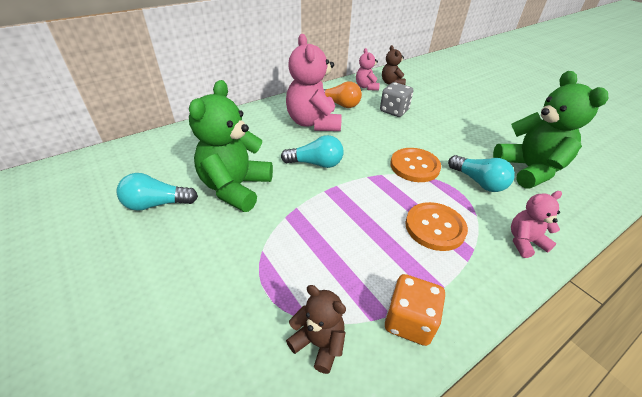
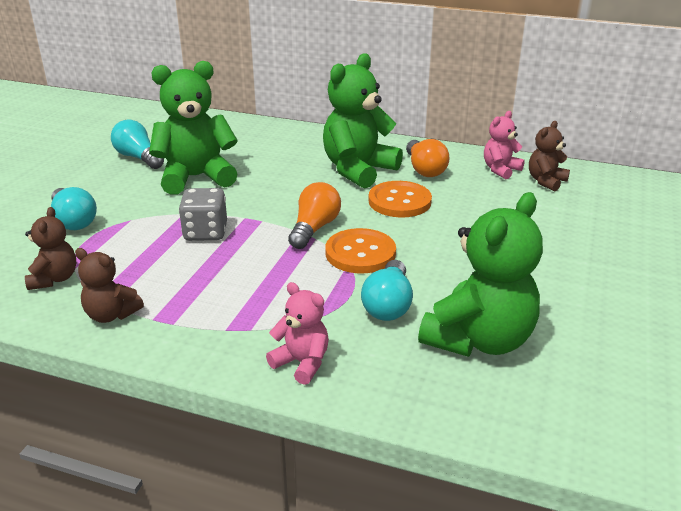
camera: 55 degrees right, 10 degrees down
(313, 123) = (358, 170): pink teddy bear -> green teddy bear
(316, 163) = (284, 198): turquoise light bulb -> turquoise light bulb (73, 221)
(369, 169) = (314, 228): none -> orange light bulb
(394, 111) = (470, 205): grey dice -> grey dice (205, 232)
(409, 321) = (111, 315): orange dice -> brown teddy bear
(435, 227) = (259, 295): orange button -> orange button (399, 201)

